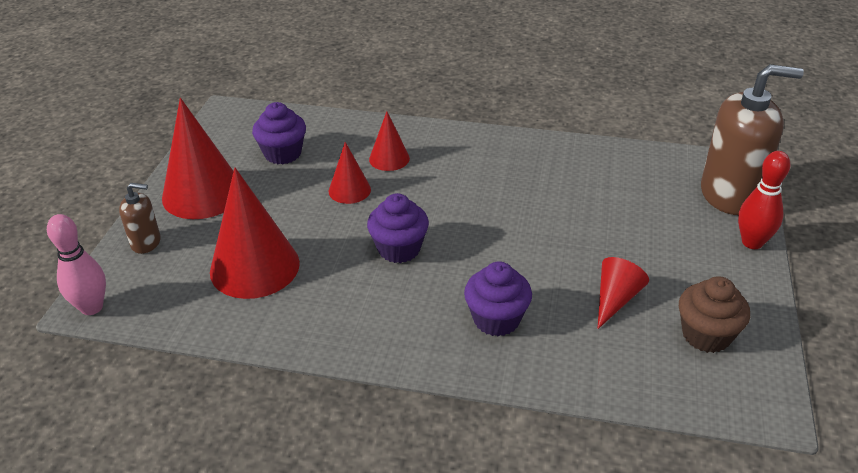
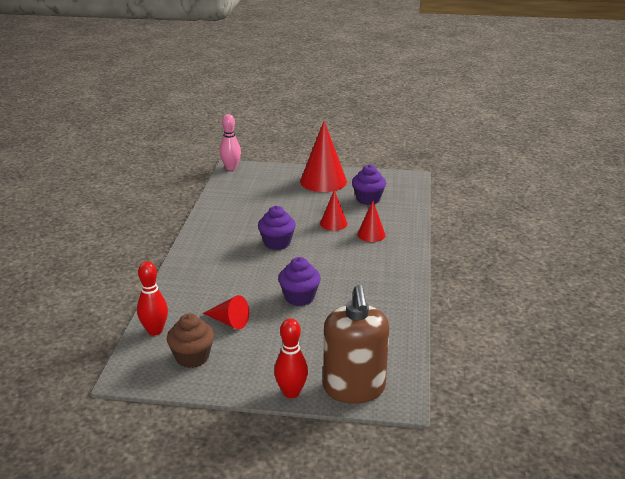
camera: 85 degrees right, 10 degrees down
(146, 242) = (279, 173): brown soap dispenser -> none
(254, 267) = (260, 202): red cone -> none
(496, 319) = (214, 277): purple cupcake -> purple cupcake (299, 297)
(650, 383) = (155, 331): none -> red bowling pin

